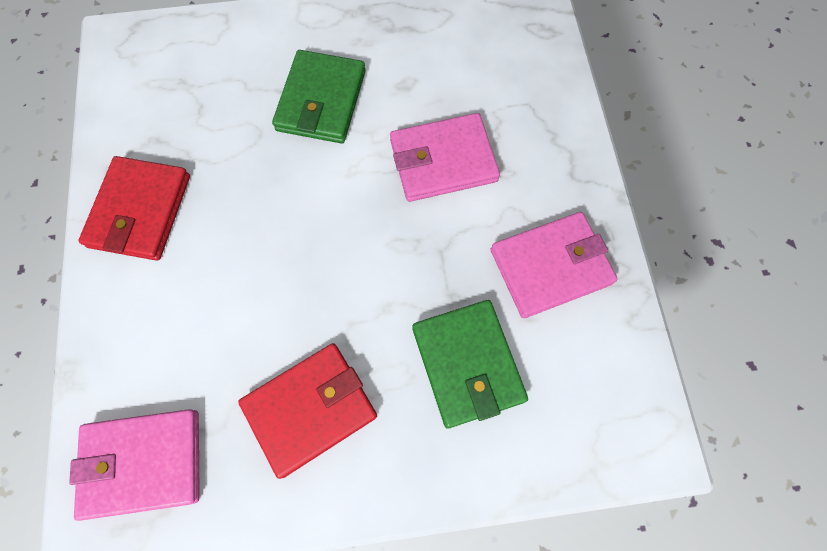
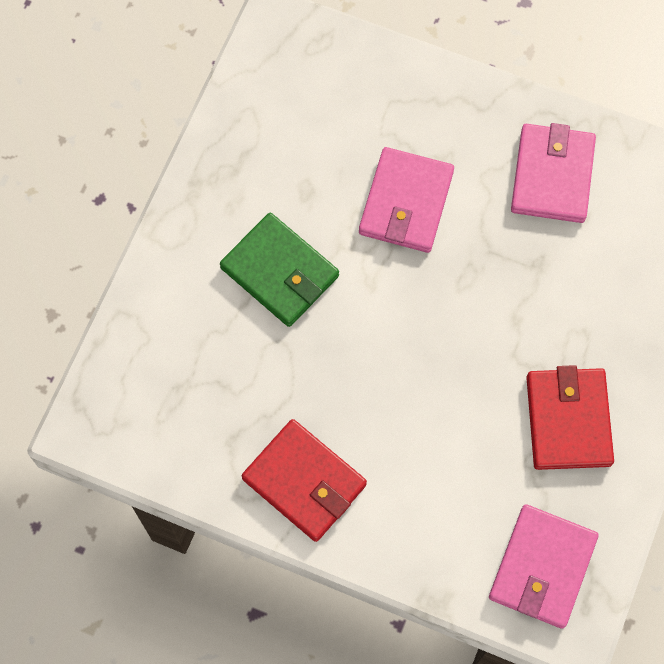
camera: 60 degrees left, 0 degrees up
(467, 364) = (597, 284): green wallet -> none

